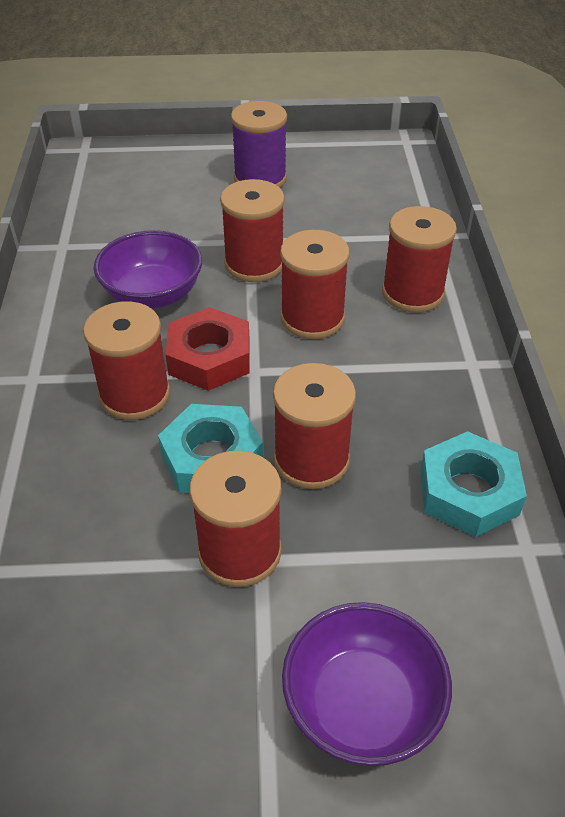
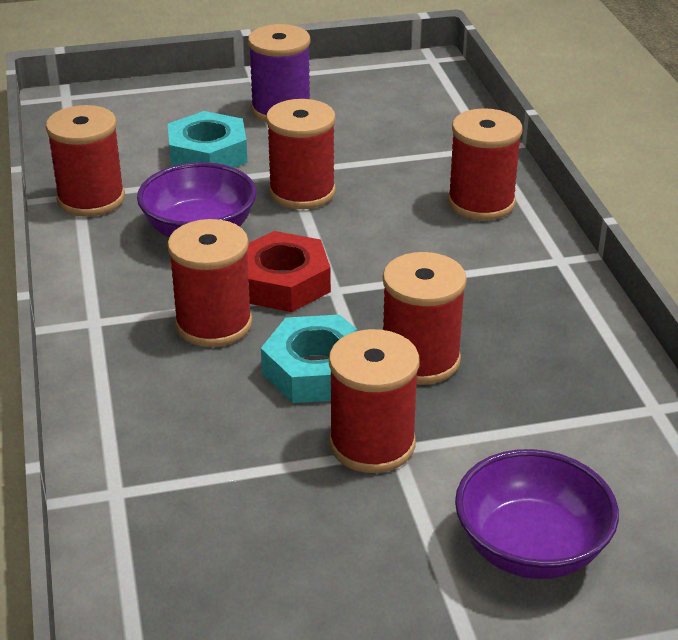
camera: 10 degrees left, 10 degrees down
(312, 318) = (381, 236): red spool -> red spool (91, 199)
(468, 492) = (586, 369): turquoise nut -> turquoise nut (208, 154)

